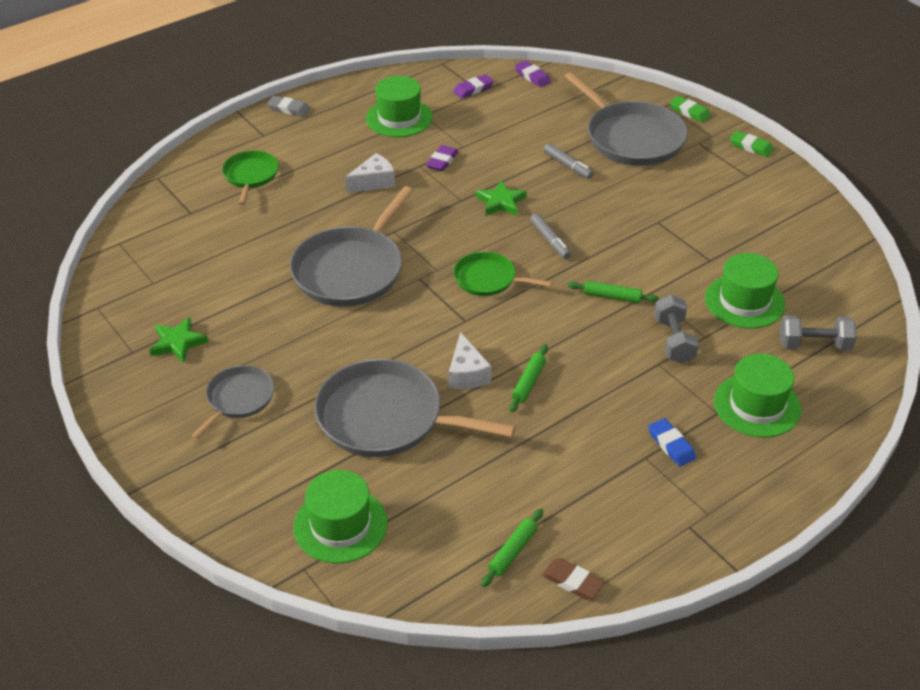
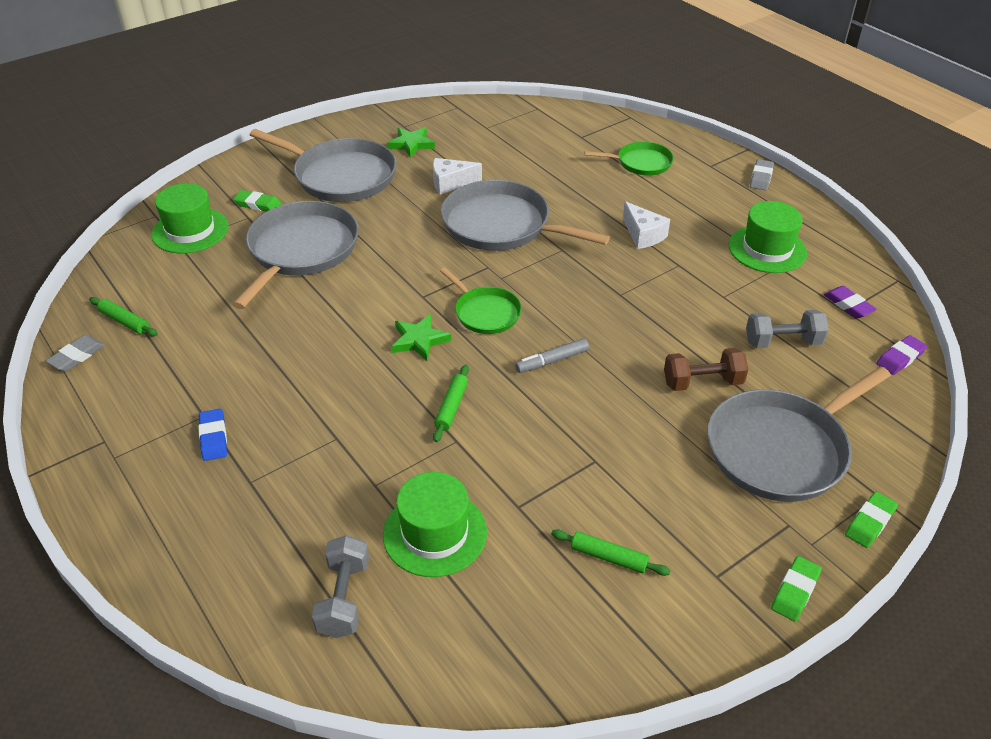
camera: 90 degrees right, 0 degrees up
(238, 399) = (340, 176): grey pan -> grey pan, size x1.82
(290, 468) = (258, 204): none -> green eraser
(442, 161) = (690, 280): purple eraser -> none
(467, 373) = (347, 297): white cheese -> white cheese (451, 183)
(488, 279) = (485, 312): green pan -> green pan turned 120 degrees clockwise
(501, 202) = (620, 324): green star -> green star (419, 340)
(529, 382) = (327, 337): green rolling pin -> green rolling pin (609, 557)
(567, 165) = (702, 382): grey marker -> brown dumbbell
(572, 581) = (77, 356): brown eraser -> grey eraser
(671, 445) = (213, 437): blue eraser -> blue eraser turned 75 degrees counterclockwise
(674, 341) = (371, 455): grey dumbbell -> grey dumbbell (782, 342)
(757, 405) = (252, 520): green hat -> none

